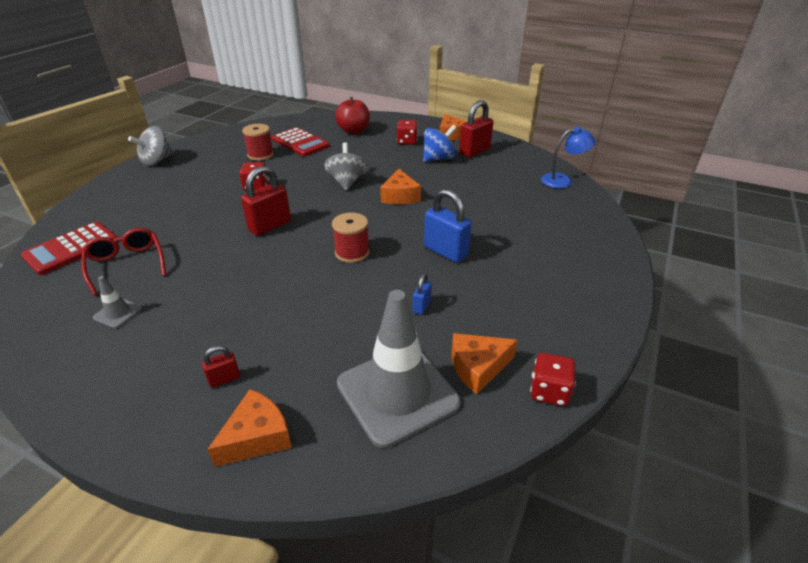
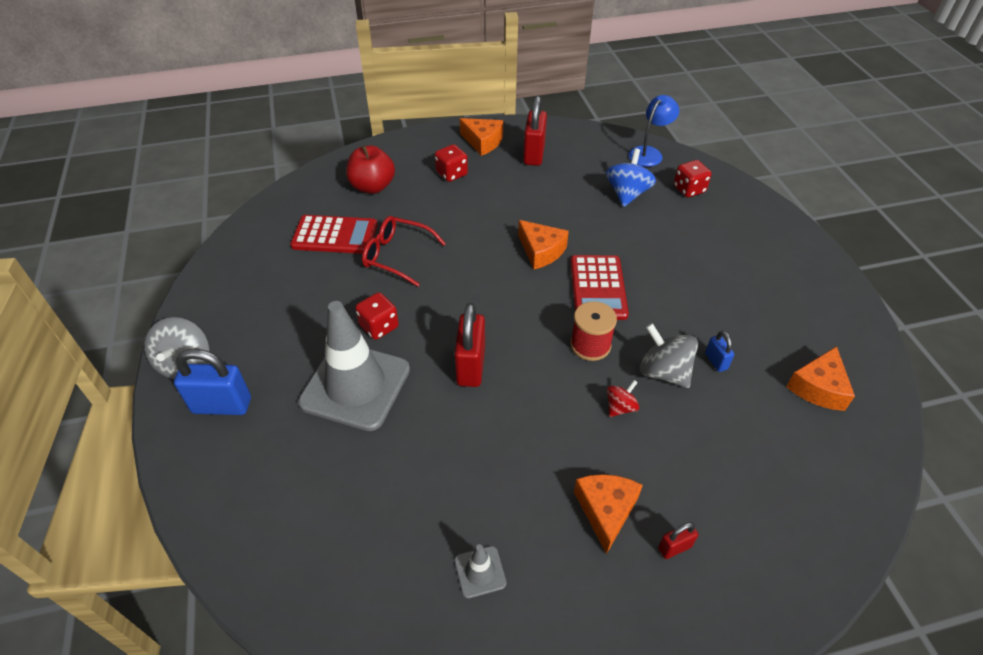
camera: 40 degrees left, 10 degrees up
(71, 248) = (290, 548): red calculator -> red calculator (598, 288)
(126, 264) = (393, 516): red glasses -> red glasses (397, 256)
(224, 379) = (674, 547): red padlock -> red padlock turned 45 degrees clockwise
(257, 437) = (768, 570): orange cheese -> orange cheese (606, 511)
(260, 155) = (313, 279): red spool -> none
(317, 291) = (620, 407): none -> red spinning top
(346, 182) = (465, 262): grey spinning top -> grey spinning top (664, 372)
(397, 393) = (801, 452): grey traffic cone -> grey traffic cone (355, 386)
(438, 158) = (512, 181): blue spinning top -> blue spinning top (627, 194)
(445, 251) = (661, 292): blue padlock -> blue padlock (222, 405)
(549, 391) = (877, 373): red dice -> red dice (689, 189)

